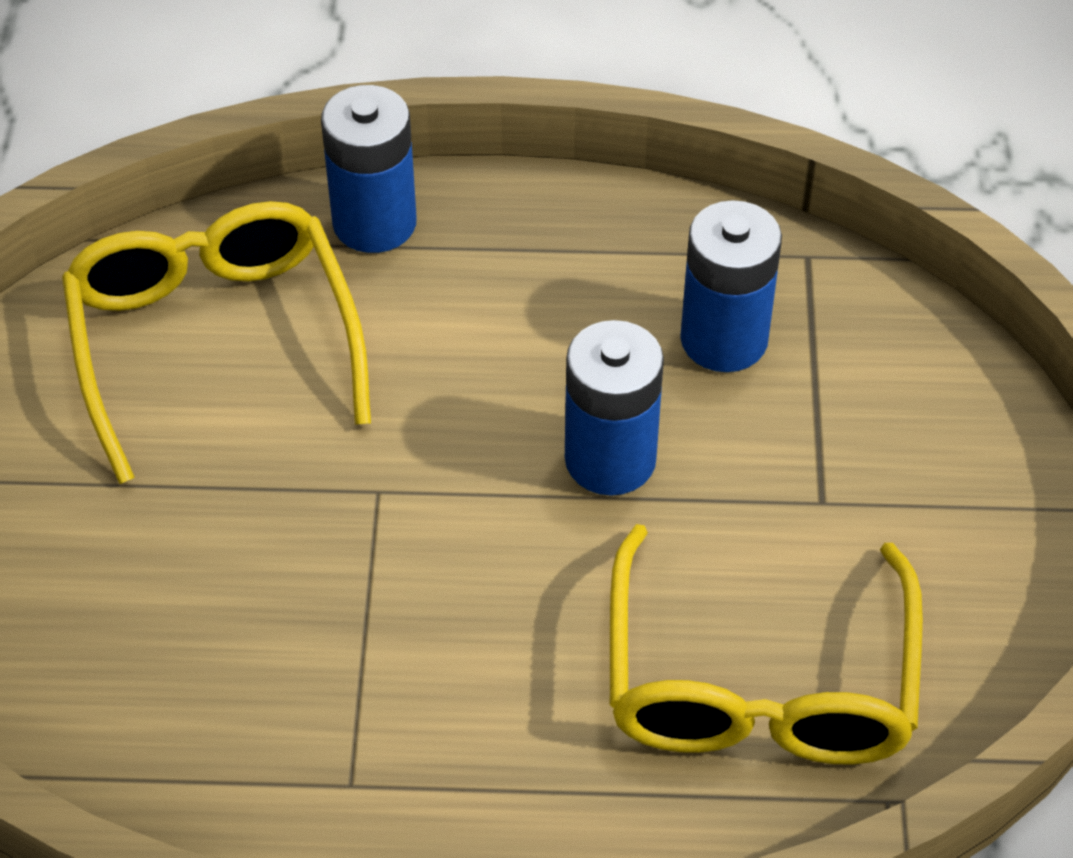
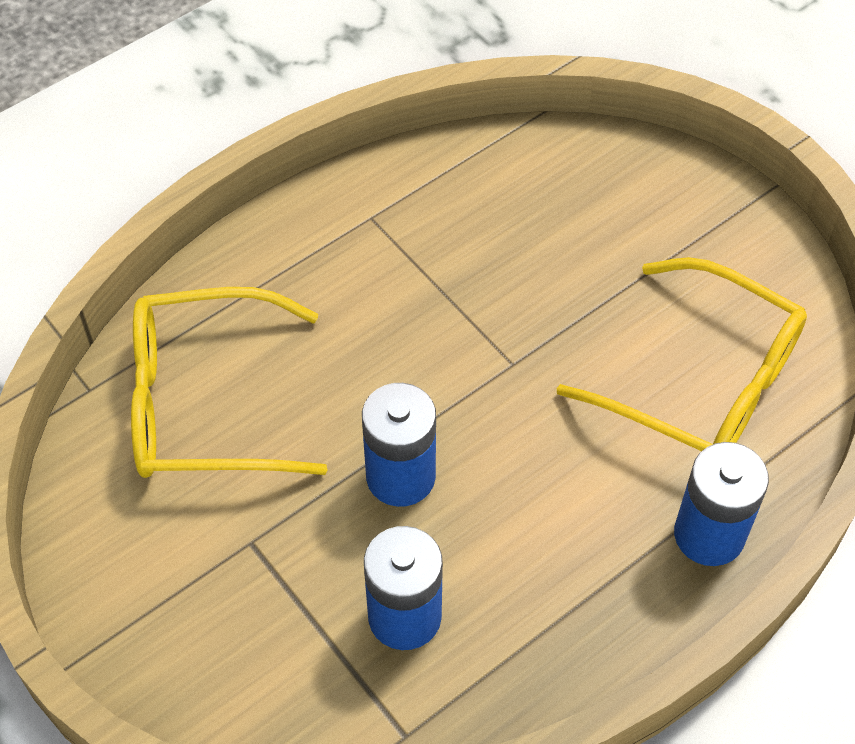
camera: 140 degrees right, 5 degrees up
(758, 684) = (204, 403): yellow glasses -> yellow glasses turned 60 degrees counterclockwise

